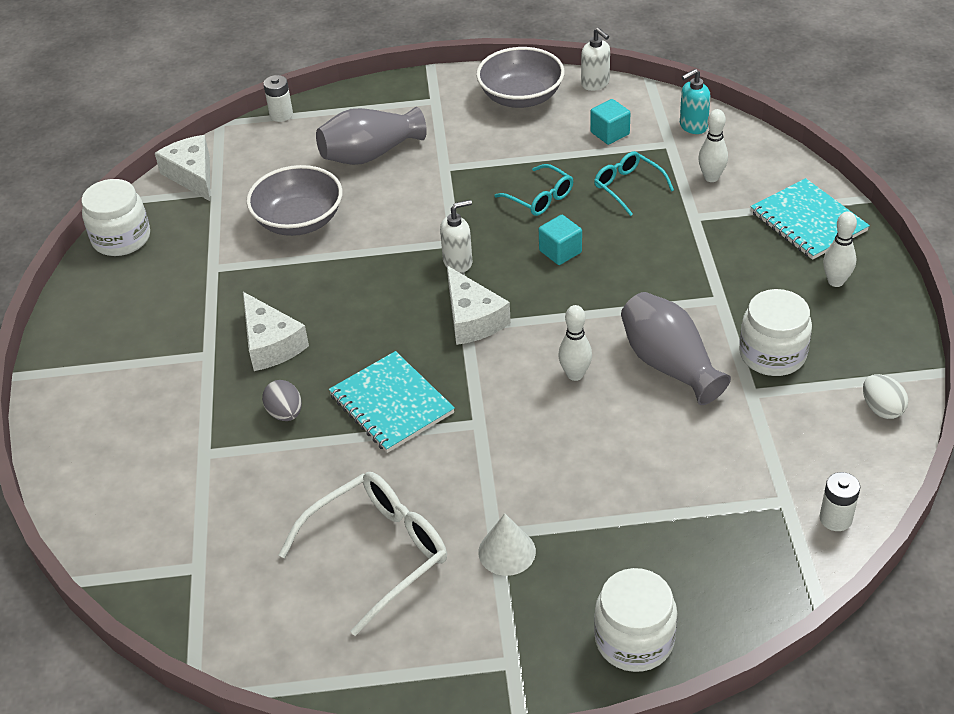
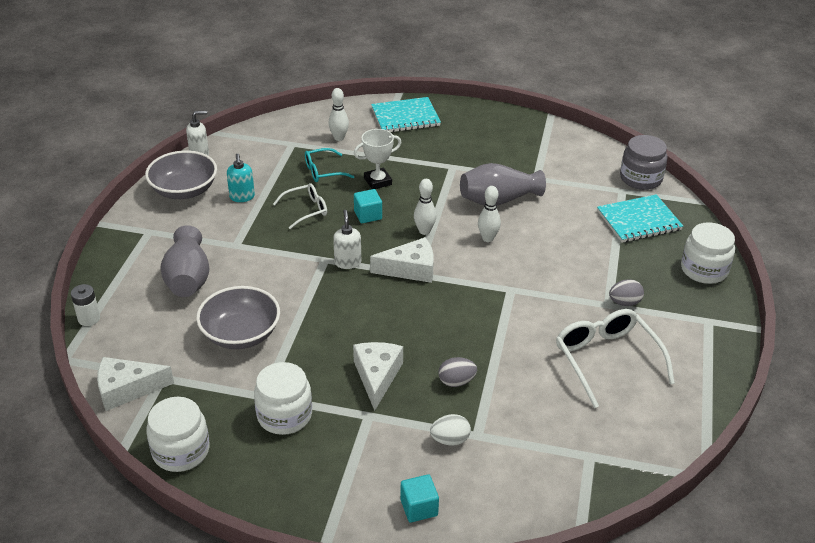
camera: 75 degrees left, 5 degrees down
(271, 344) = (377, 376): white cheese -> white cheese turned 75 degrees counterclockwise
(391, 404) = (473, 325): turquoise notebook -> turquoise notebook (638, 220)
(507, 551) = (624, 302): white cone -> grey egg
(540, 198) = (306, 210): turquoise glasses -> white glasses
(610, 133) = (260, 163): turquoise cube -> turquoise cube (419, 507)
(637, 239) = (378, 181): none -> white trophy
(693, 126) = (282, 130): turquoise soap dispenser -> turquoise soap dispenser (242, 197)
(772, 354) = (509, 162): white jar -> white jar (284, 415)
(835, 281) = (462, 124): white bowling pin -> white bowling pin (424, 231)
(835, 518) = (640, 178): white battery -> grey jar
(881, 409) = (569, 140): white egg -> white egg (450, 440)

